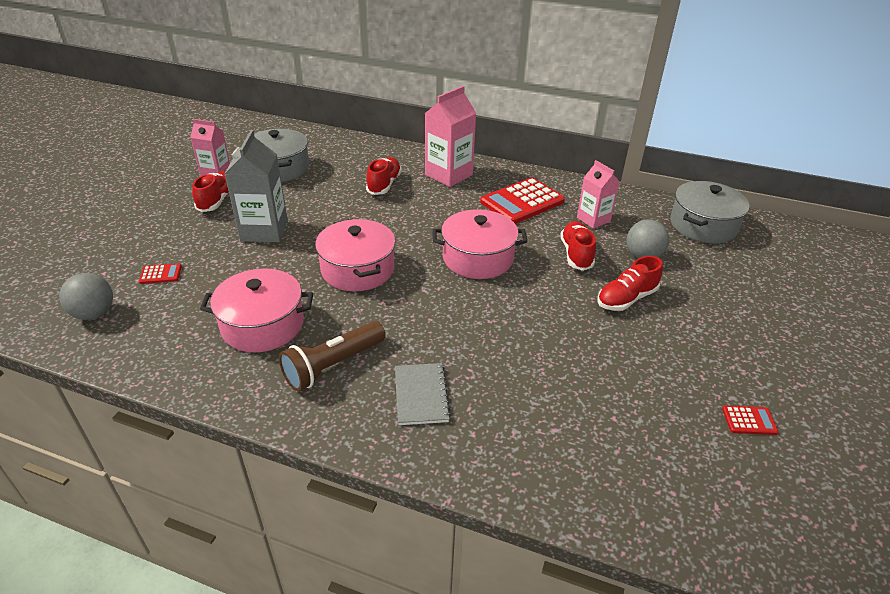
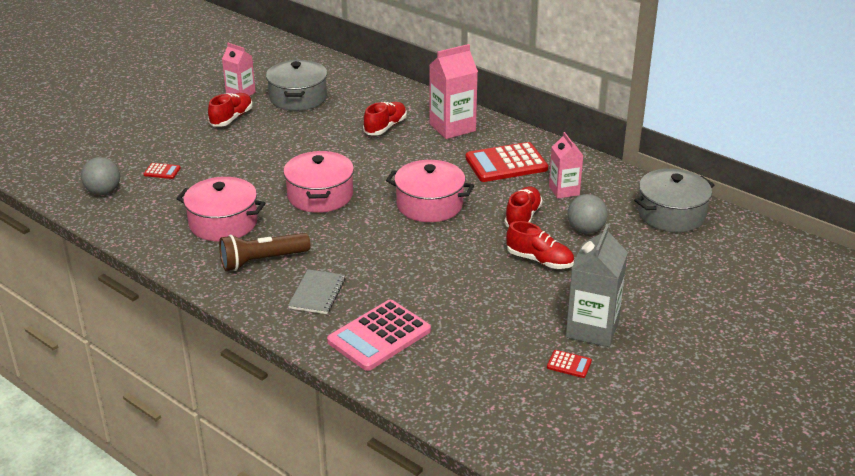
camera: 20 degrees right, 5 degrees down
(264, 231) = (258, 151): grey carton -> grey carton (592, 329)
(526, 437) = (379, 336): none -> pink calculator
(626, 299) = (539, 260): red shoe -> red shoe turned 135 degrees counterclockwise

